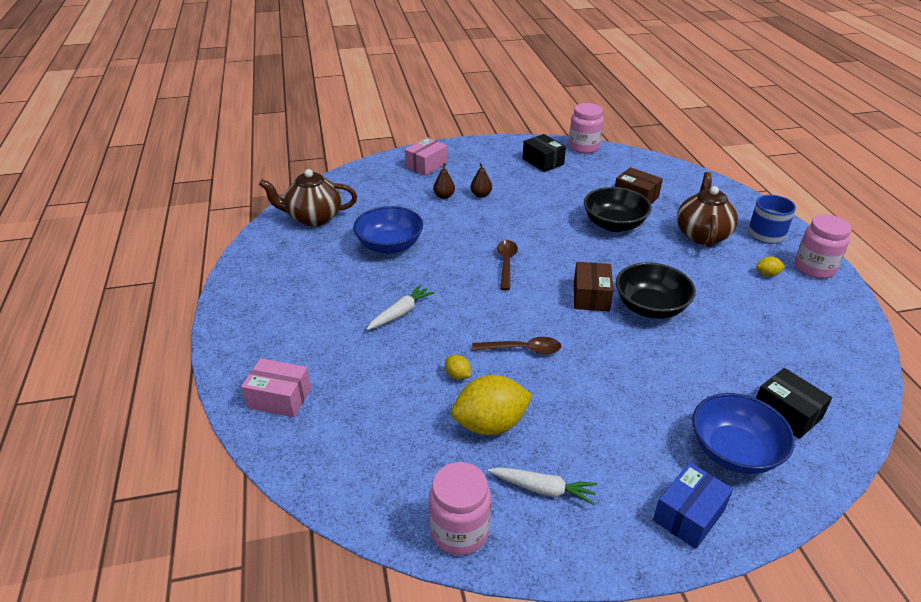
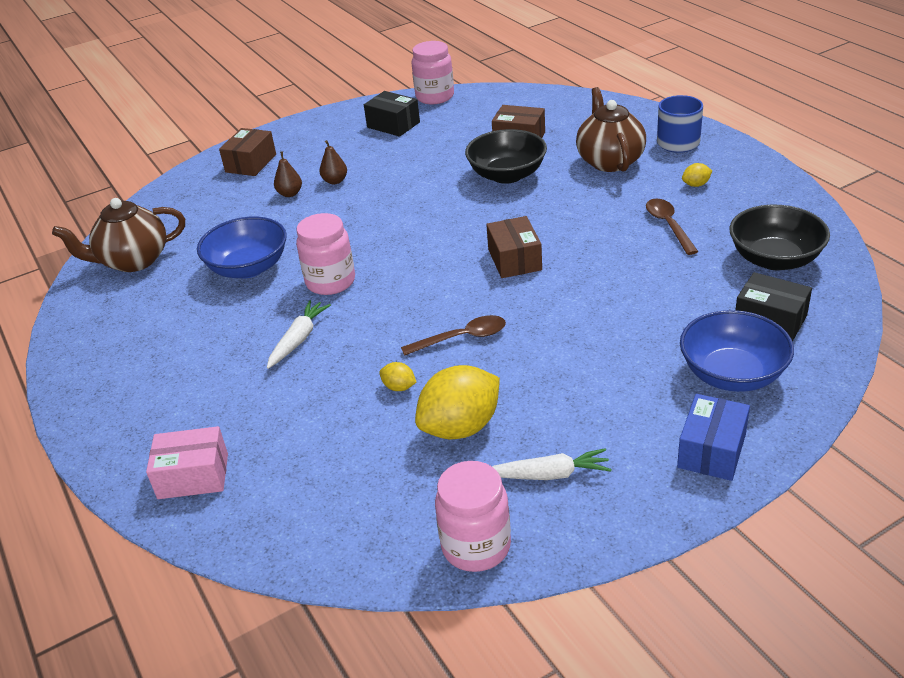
camera: 15 degrees left, 0 degrees up
(426, 165) = (251, 163): pink box -> brown box
(506, 263) = (401, 250): brown spoon -> brown spoon (668, 225)
(650, 307) = (585, 253): black bowl -> black bowl (774, 259)
(814, 268) = (742, 165): pink jar -> pink jar (330, 282)

